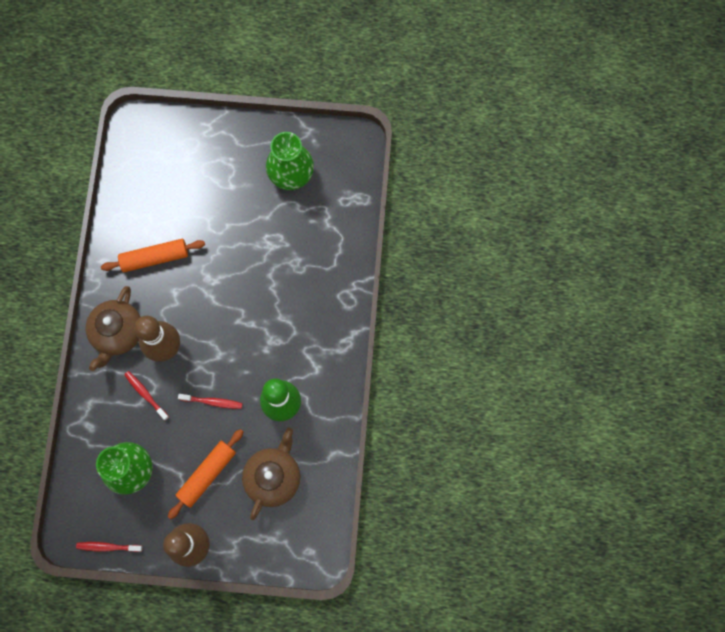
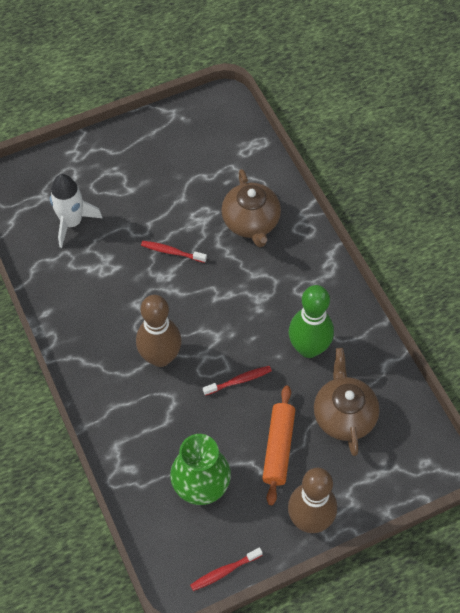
camera: 30 degrees left, 15 degrees down
(118, 333) = (103, 369): brown teapot -> brown teapot (251, 222)
(146, 394) = (168, 409): red toothbrush -> red toothbrush (172, 252)
(155, 258) = (96, 285): orange rolling pin -> none
(168, 191) = (72, 222): none -> white rocket
(291, 175) = (181, 155): green vase -> none

